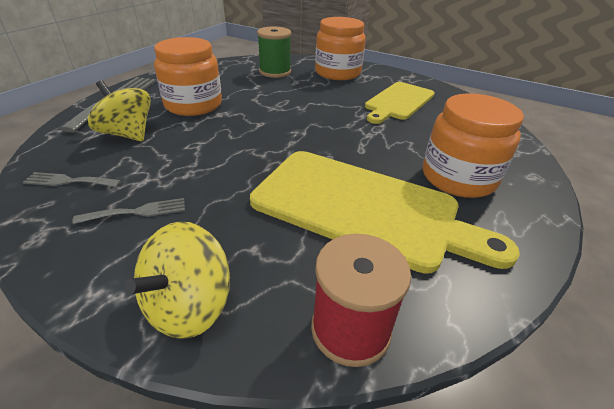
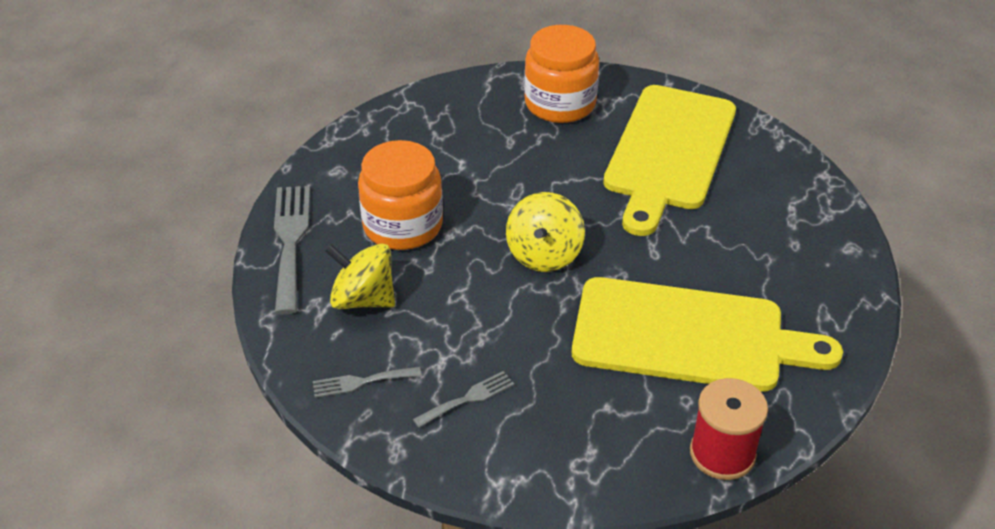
camera: 15 degrees left, 5 degrees up
(188, 305) = (585, 470): yellow spinning top -> yellow spinning top (544, 254)
(275, 72) = (467, 123): green spool -> none
(398, 102) = (668, 152): yellow cutting board -> yellow cutting board, size x1.59
(458, 177) = (772, 270): orange jar -> none

